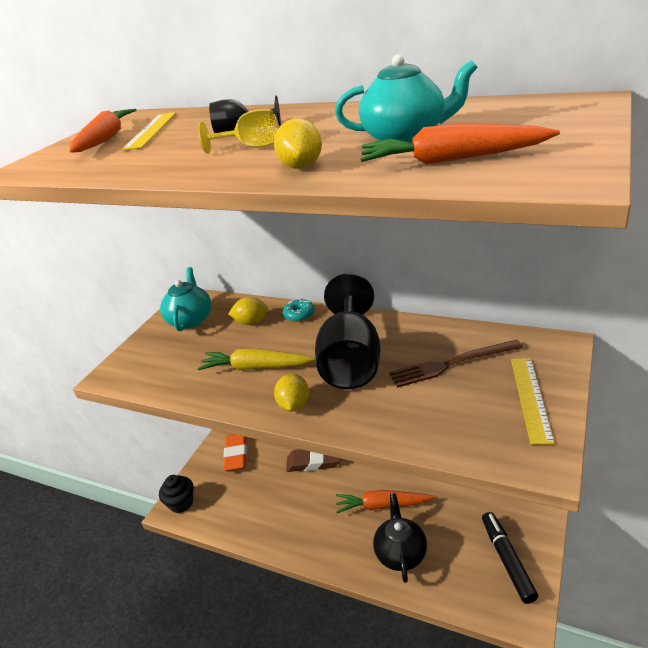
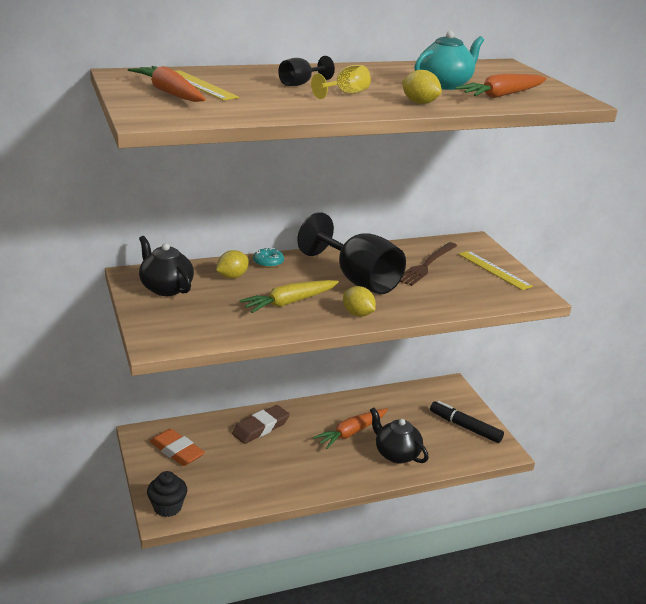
camera: 50 degrees left, 5 degrees down
(191, 319) = (166, 288): turquoise teapot -> black teapot

